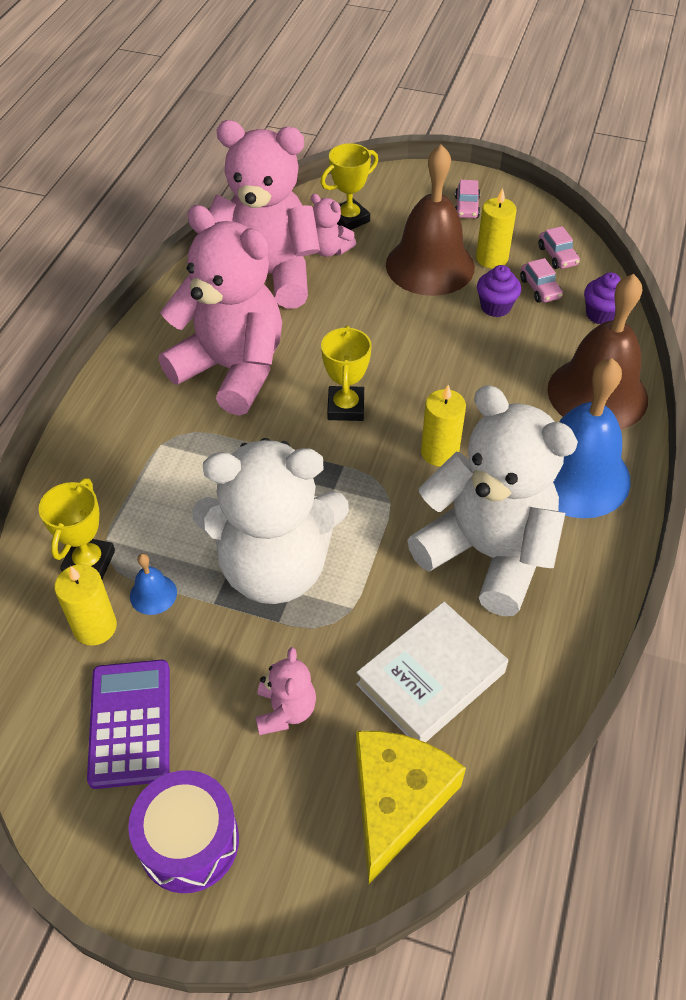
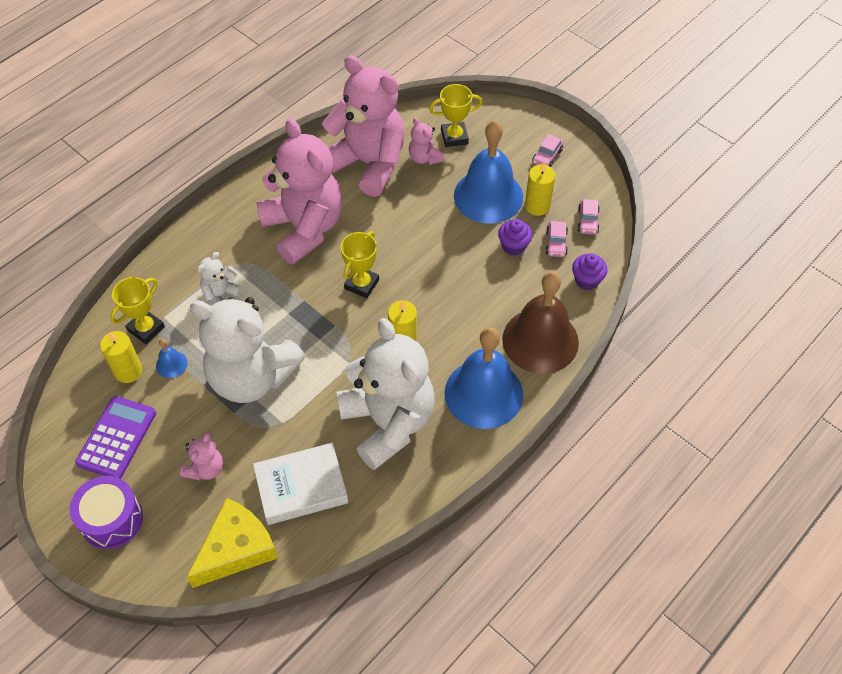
camera: 25 degrees right, 5 degrees up
(169, 483) = (220, 295): none -> white teddy bear
(430, 265) = (488, 196): brown bell -> blue bell

